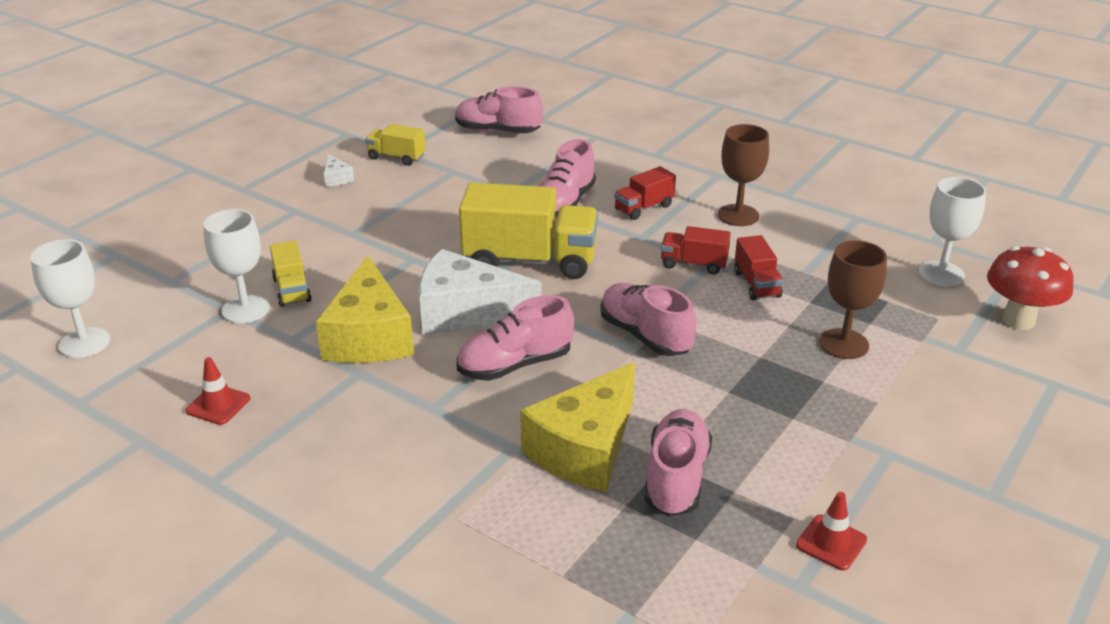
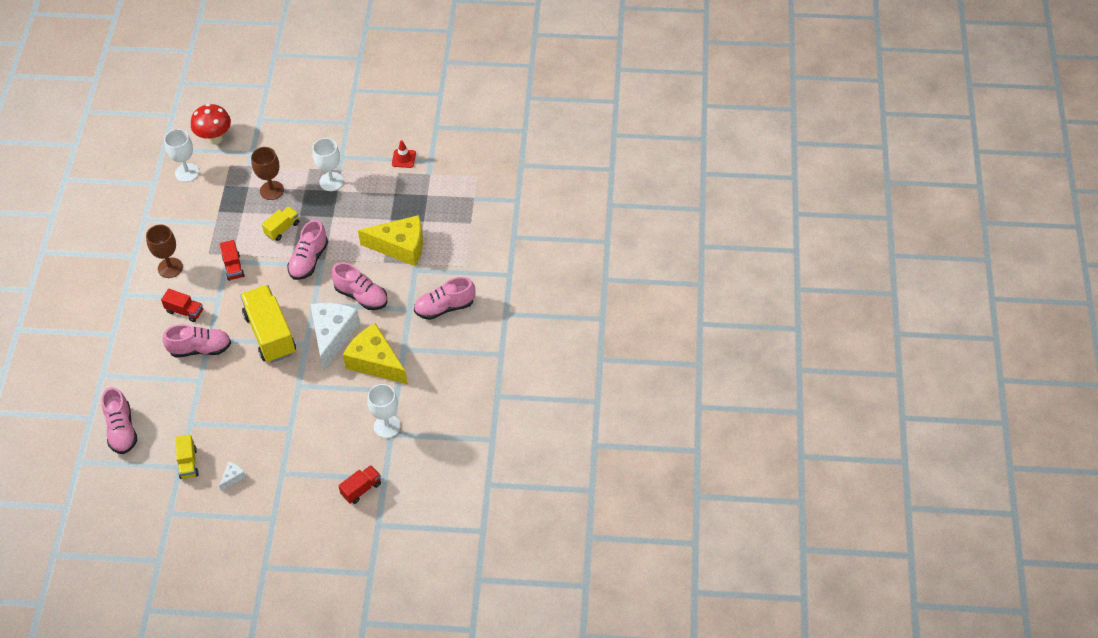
camera: 120 degrees left, 20 degrees up
(84, 343) = (454, 472): white goblet -> white goblet (331, 181)
(218, 405) = (458, 385): red traffic cone -> none
(292, 290) = (359, 418): yellow truck -> yellow truck (282, 229)
(369, 336) = (375, 362): yellow cheese -> yellow cheese turned 105 degrees counterclockwise
(466, 312) = (332, 335): white cheese -> white cheese turned 150 degrees counterclockwise
(676, 478) = (399, 212): pink shoe -> pink shoe (444, 307)
(756, 284) = (238, 236): red truck -> red truck (361, 489)

